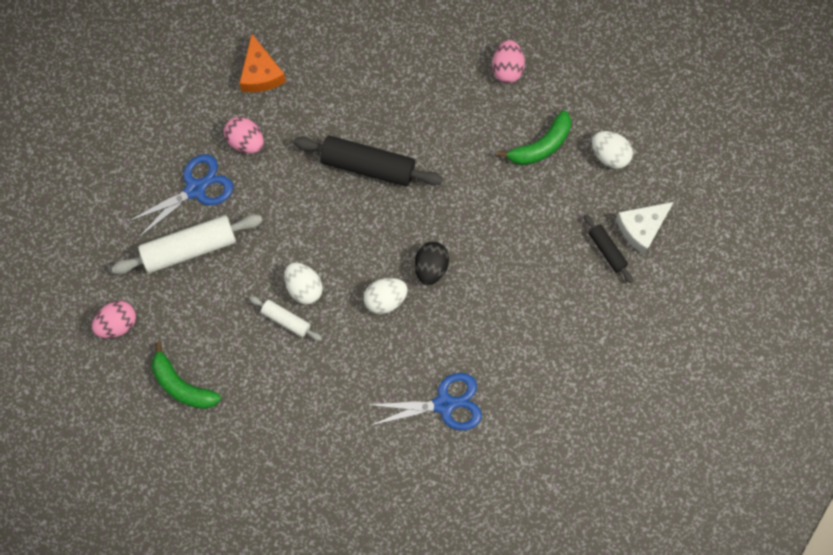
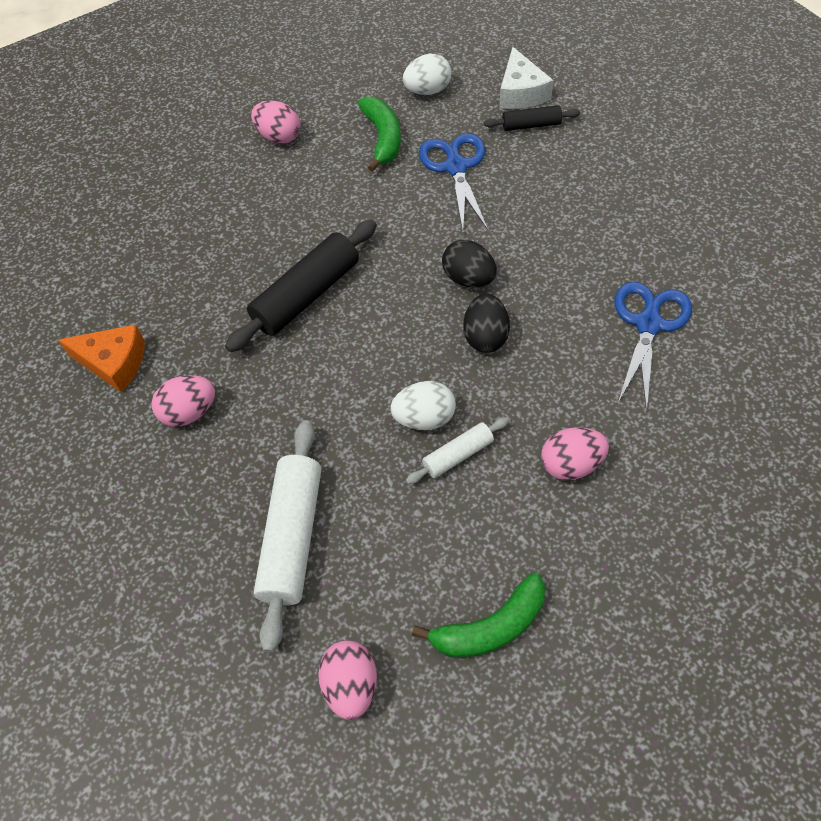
camera: 60 degrees left, 15 degrees down
(195, 189) = (214, 497): blue scissors -> blue scissors (456, 167)
(309, 392) = (571, 464): none -> pink egg
(385, 299) = (485, 337): white egg -> black egg

